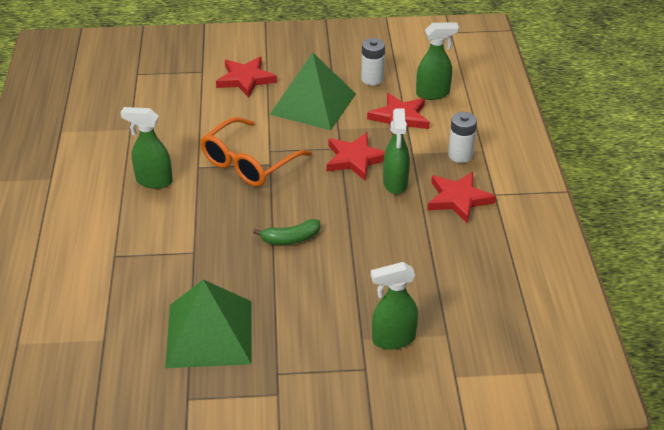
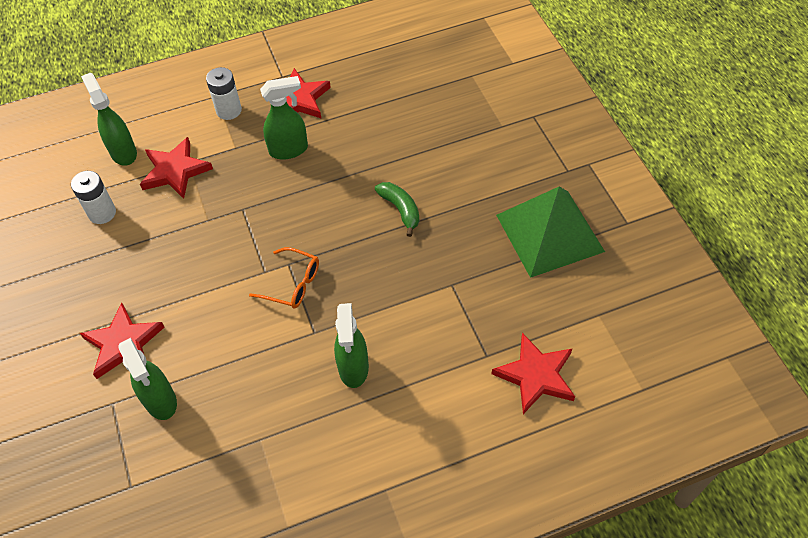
camera: 105 degrees left, 15 degrees up
(249, 163) = (292, 284): orange glasses -> orange glasses, size x0.58
(313, 104) = (164, 256): green pyramid -> none
(355, 159) = (258, 191): red star -> red star (535, 375)
(393, 339) = (493, 106): green spray bottle -> green spray bottle (161, 401)

